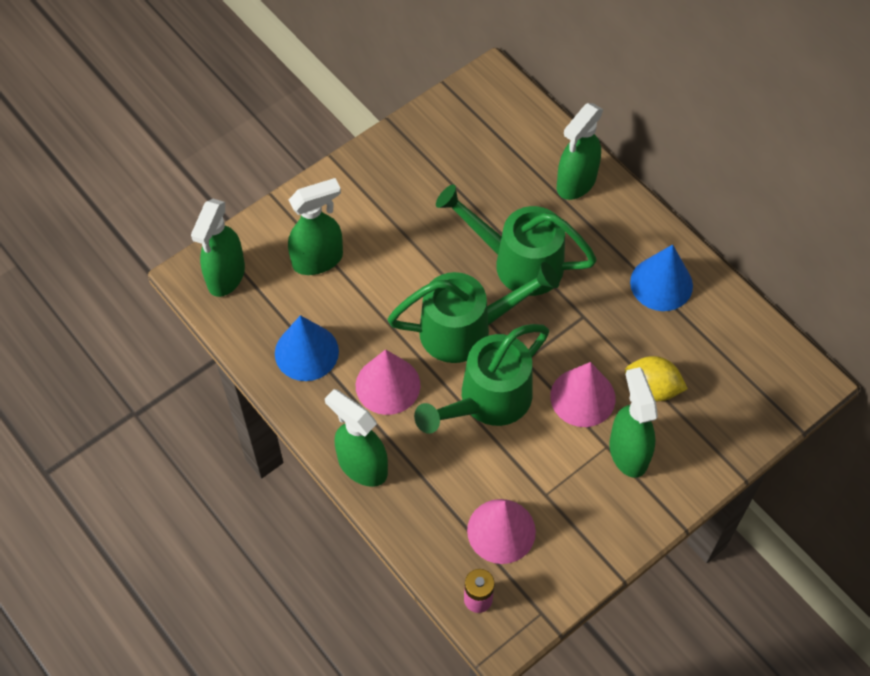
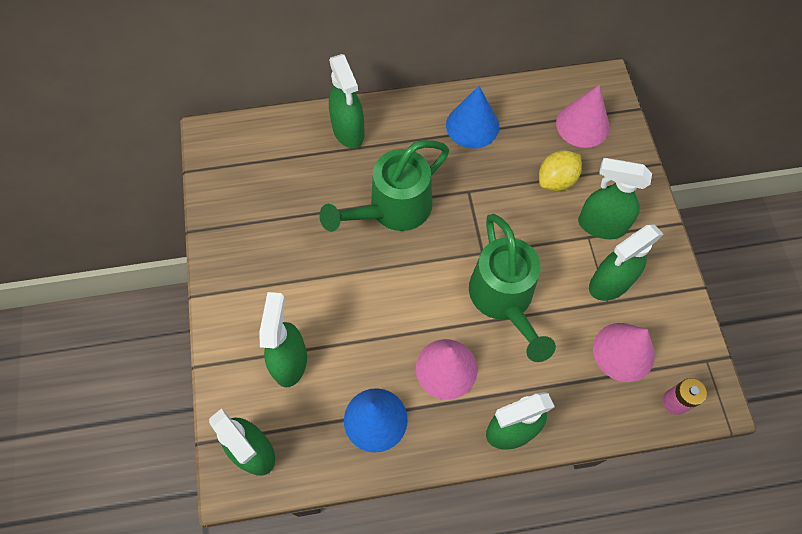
camera: 60 degrees left, 5 degrees up
(466, 330) = (430, 280): green watering can -> none
(567, 487) = (609, 283): none -> green spray bottle
(582, 397) = (538, 230): pink cone -> pink cone (582, 125)

